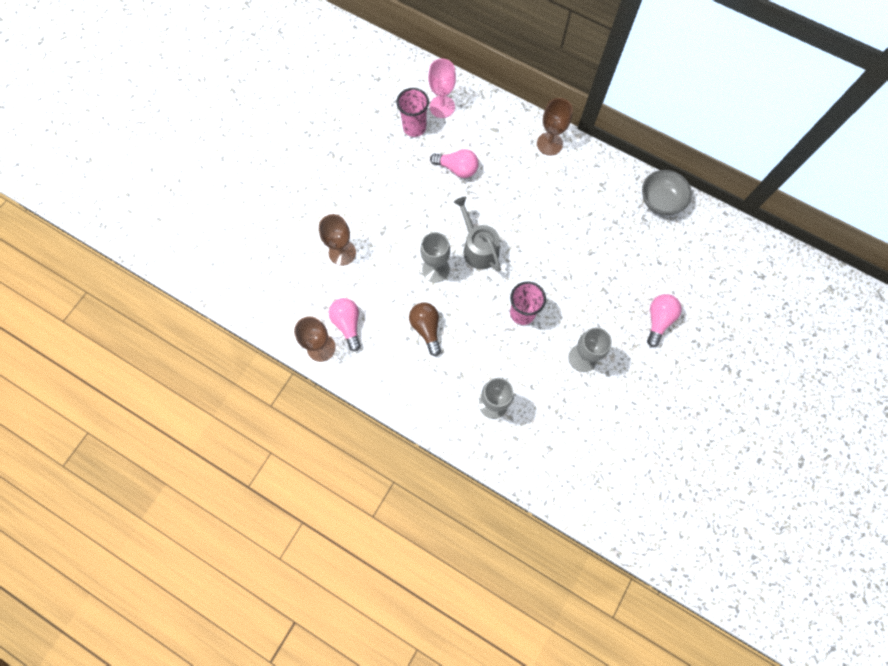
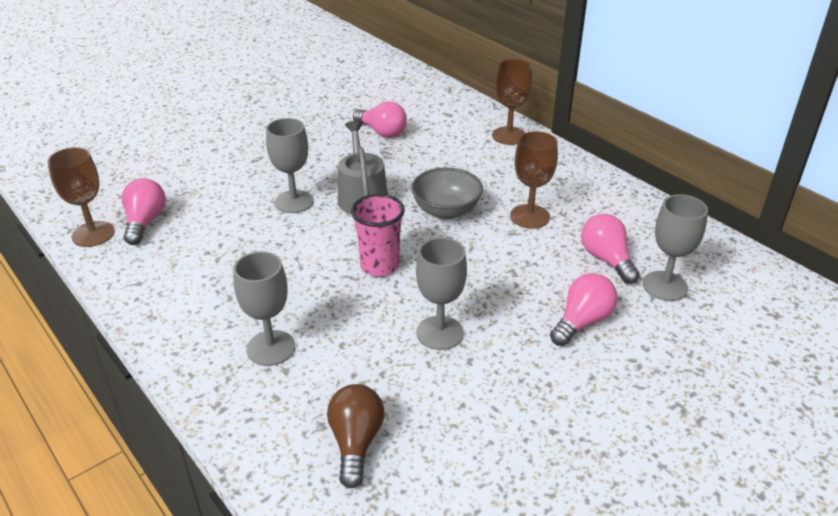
camera: 20 degrees right, 35 degrees down
(342, 252) = (194, 165): brown goblet -> brown goblet (529, 216)
(414, 127) = (355, 96): pink cup -> none
(426, 328) = (239, 249): brown light bulb -> brown light bulb (356, 443)
(442, 107) = (397, 89): pink goblet -> none
(656, 259) = (606, 259): none -> pink light bulb
(660, 201) = (636, 208): grey bowl -> grey bowl (446, 211)
(696, 272) = (665, 286): none -> grey goblet

